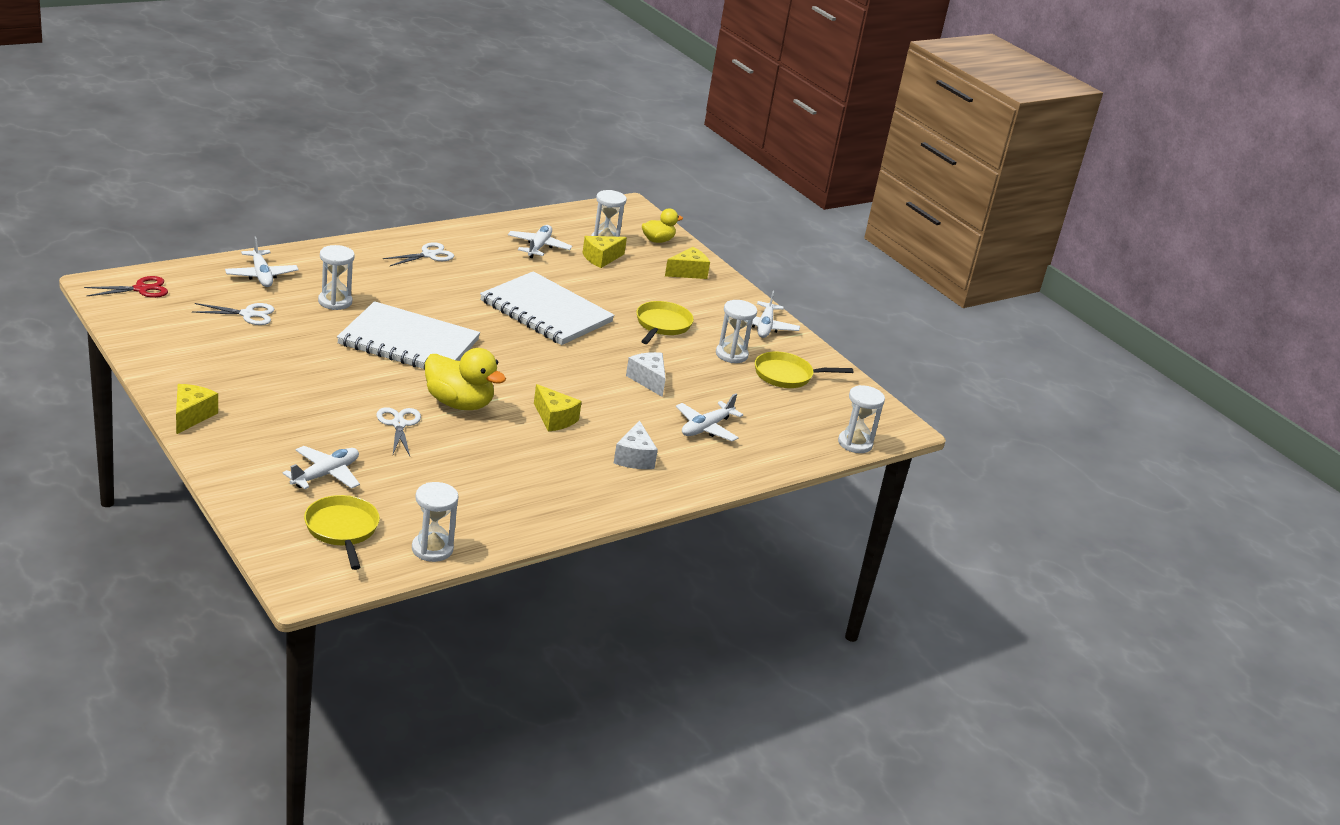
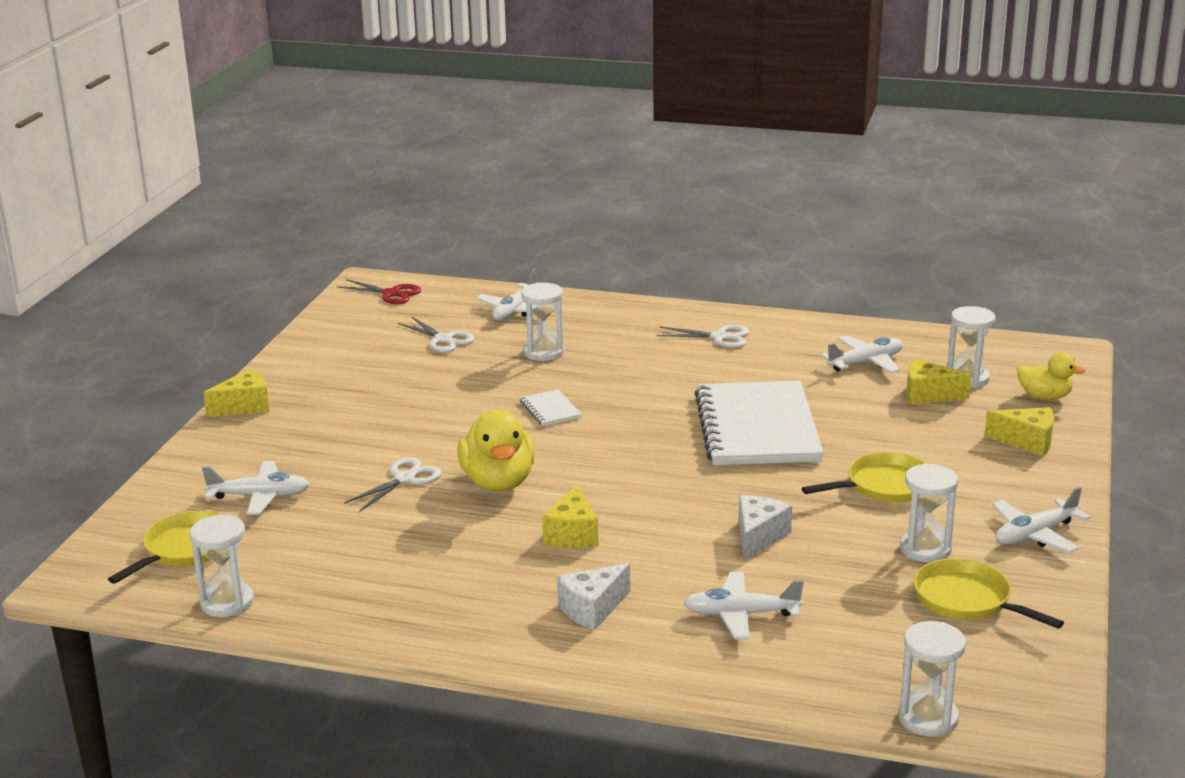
camera: 55 degrees right, 5 degrees down
(408, 342) = (550, 410): white notebook -> white notebook, size x0.40

